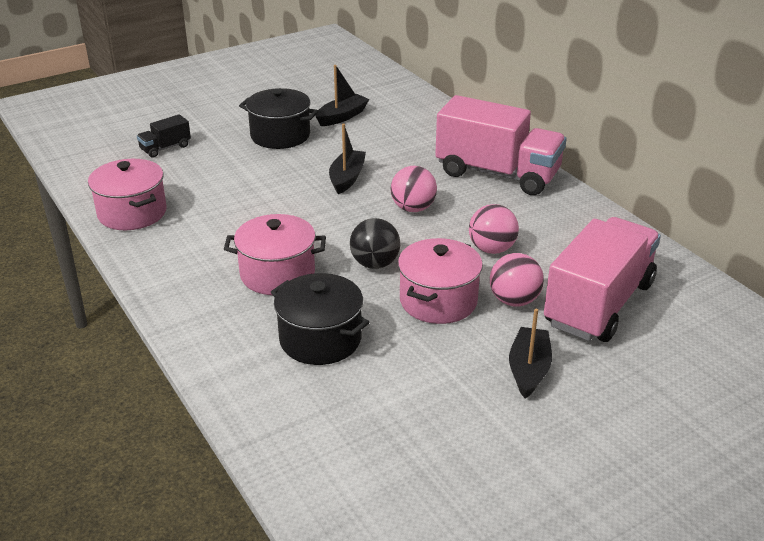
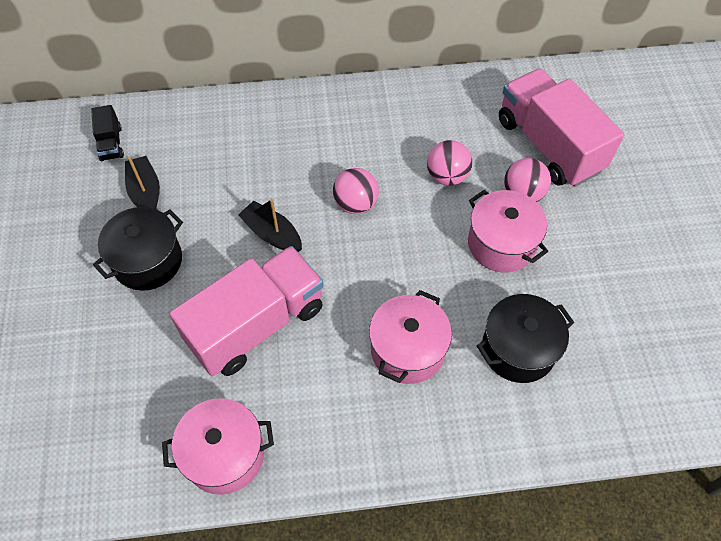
camera: 65 degrees left, 25 degrees up
(165, 148) = (98, 383): black truck -> black truck (111, 143)
(375, 264) = (428, 267): black ball -> none
(497, 174) = (334, 119): pink truck -> pink truck (256, 324)
(529, 370) = (608, 224): black boat -> none

